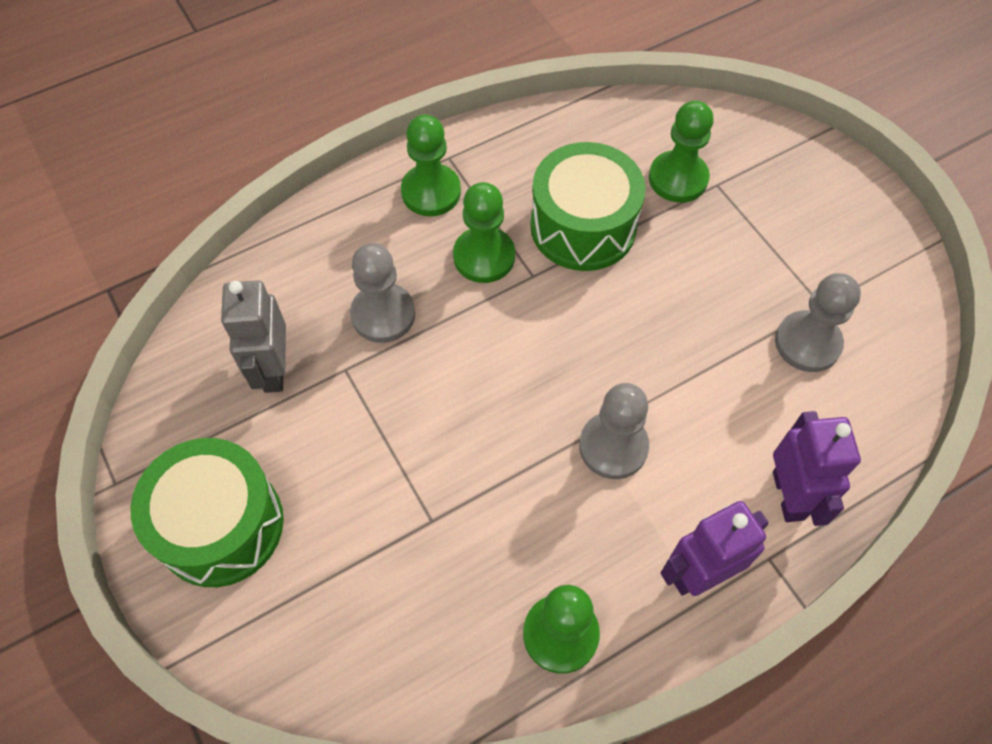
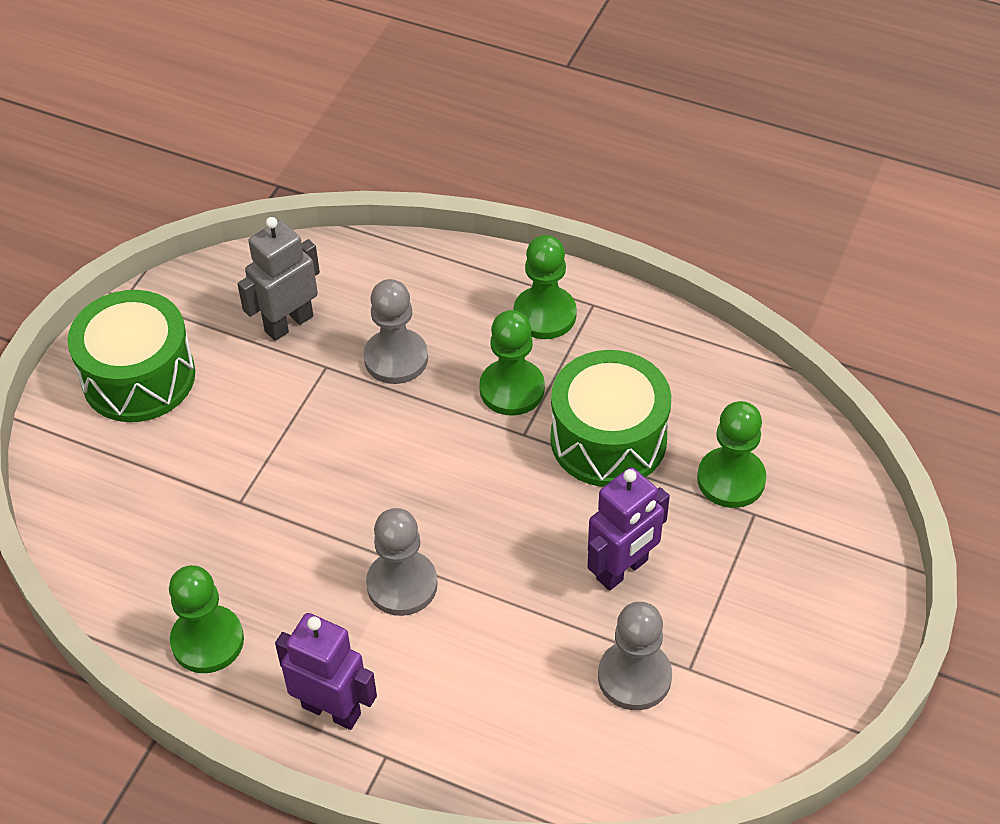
camera: 55 degrees right, 10 degrees down
(789, 495) = (458, 740): purple robot -> purple robot (622, 570)

